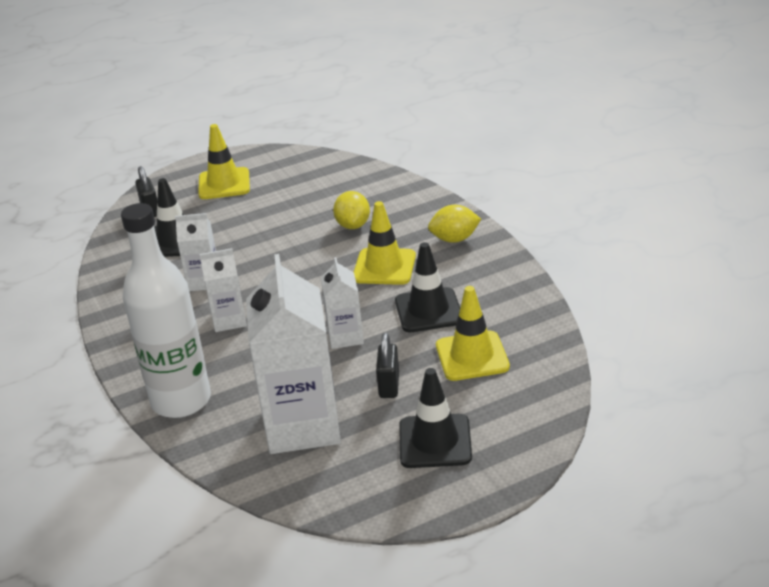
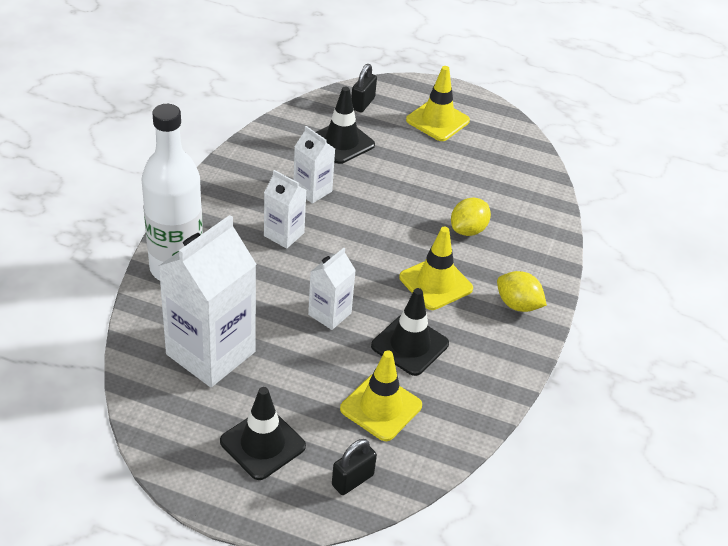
camera: 40 degrees right, 10 degrees up
(389, 385) = (299, 376): black padlock -> black padlock (352, 480)

